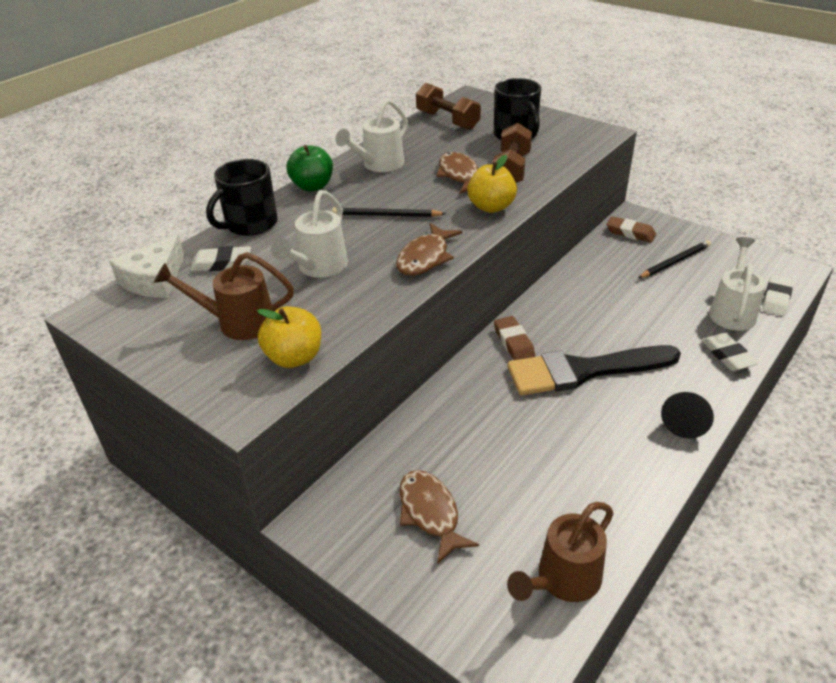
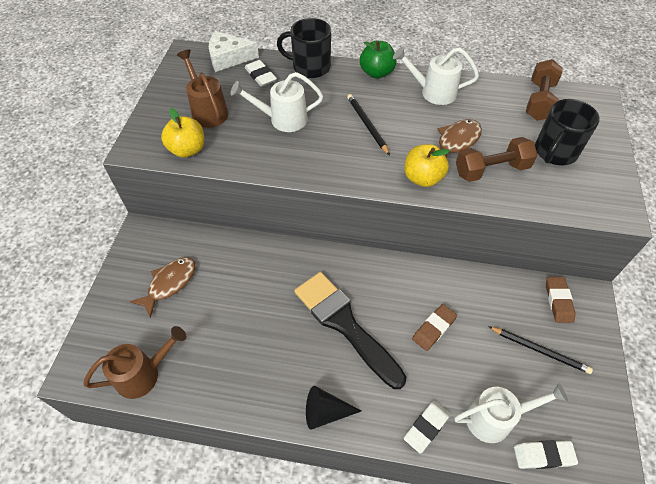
camera: 60 degrees right, 15 degrees up
(425, 258) = (328, 167): brown fish -> none
(513, 342) = (350, 268): brown eraser -> brown eraser (433, 329)
(562, 580) = (144, 374): brown watering can -> brown watering can turned 135 degrees clockwise

